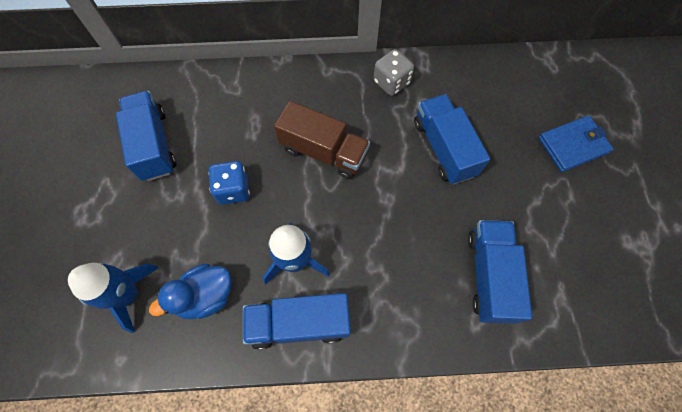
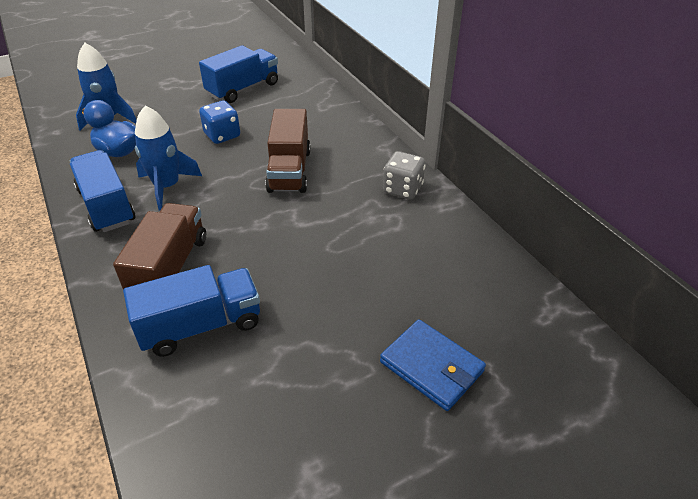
camera: 65 degrees right, 25 degrees down
(413, 284) = (169, 267): none -> brown truck
(444, 148) = (346, 248): blue truck -> none

